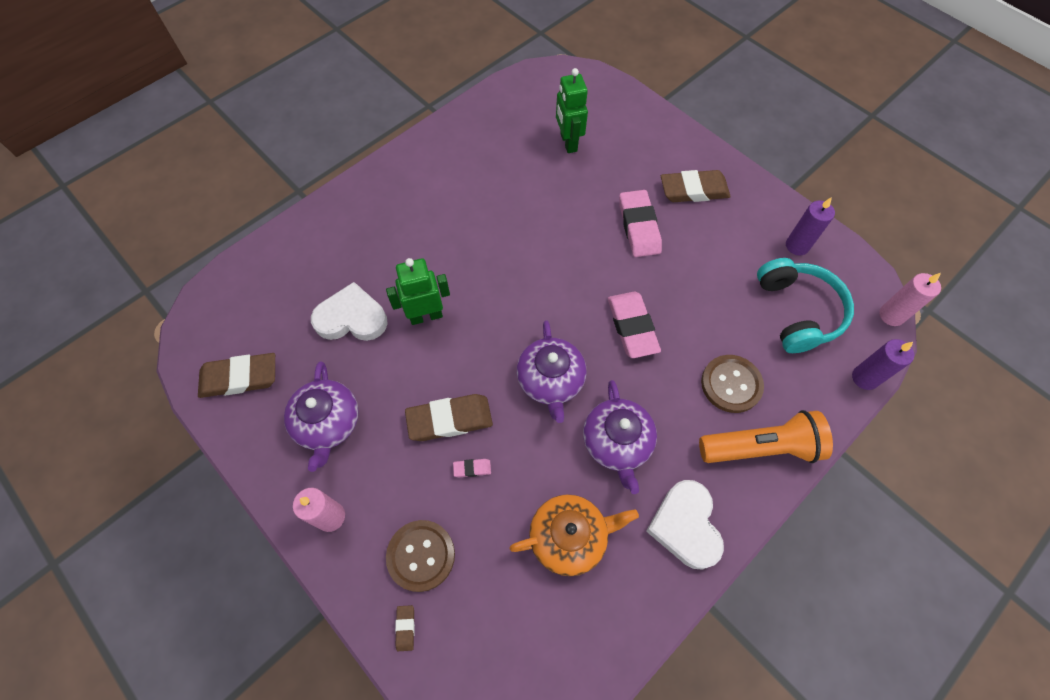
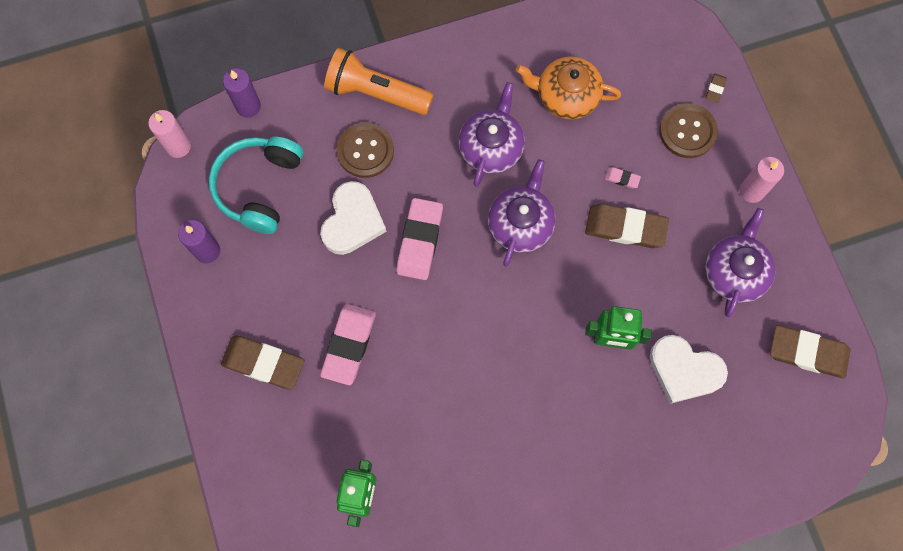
camera: 155 degrees left, 10 degrees up
(685, 525) = (473, 65): white heart -> white heart (352, 221)

